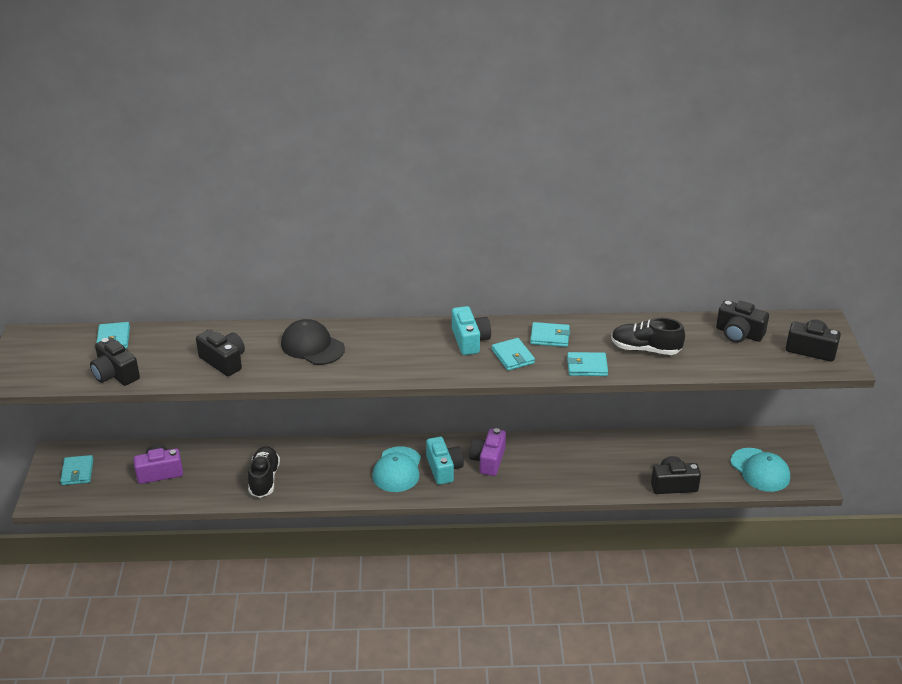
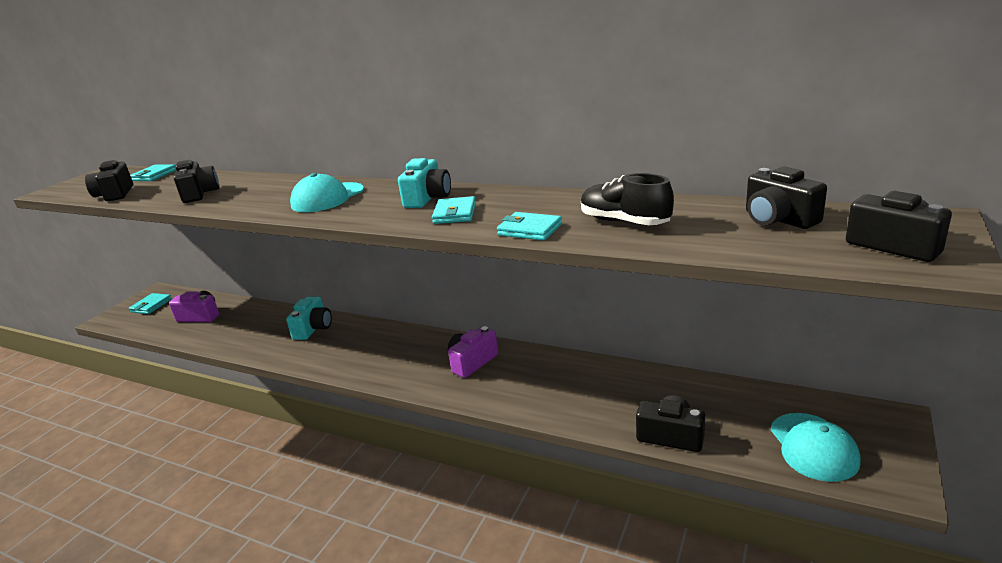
camera: 30 degrees right, 10 degrees down
(264, 479) = (264, 337): black shoe -> none
(312, 346) = (282, 190): black cap -> none
(397, 470) = (379, 352): turquoise cap -> turquoise cap (327, 198)
(443, 469) = (421, 361): turquoise camera -> turquoise camera (313, 328)
(550, 337) = (517, 202): turquoise wallet -> none

